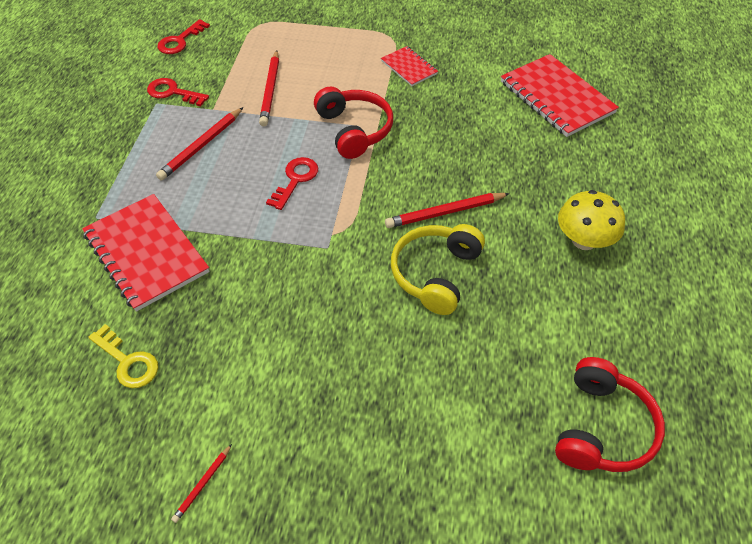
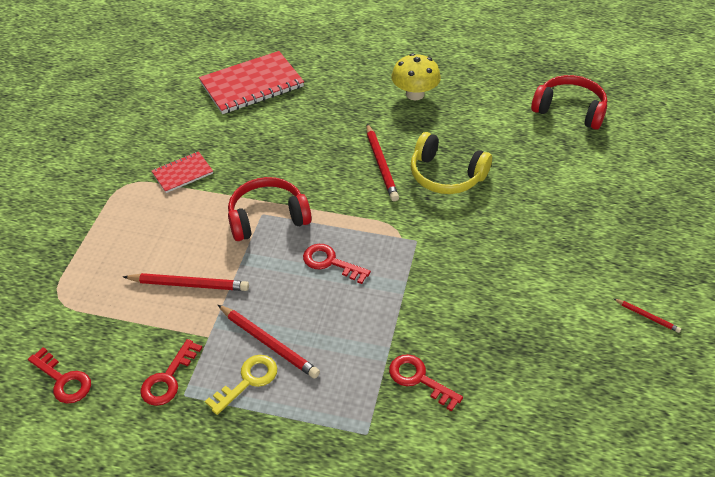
camera: 85 degrees left, 5 degrees down
(128, 361) = (545, 379): yellow key -> yellow key (248, 381)
(146, 253) = (419, 379): red notebook -> red key

